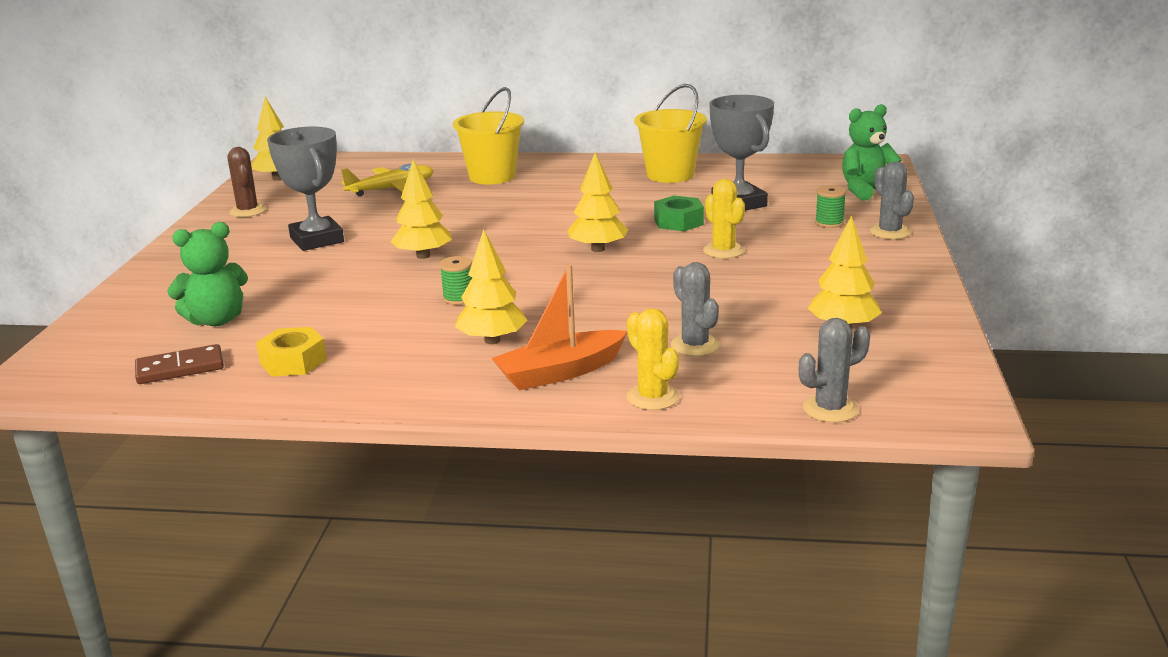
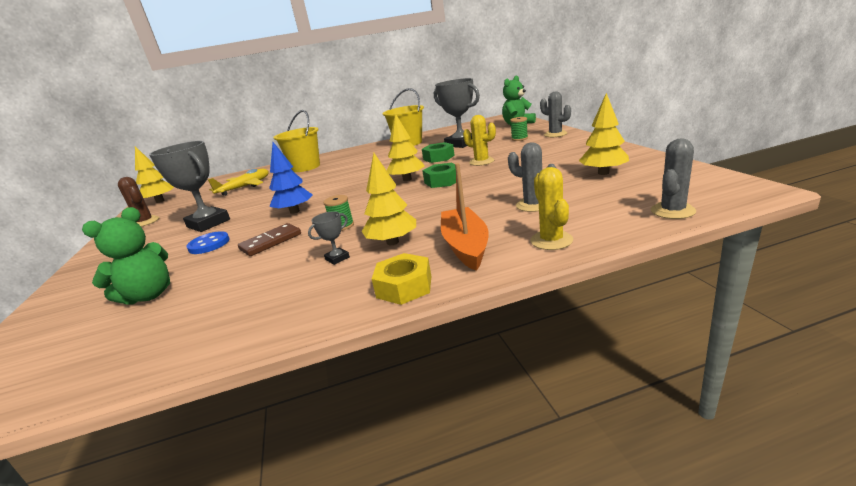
camera: 20 degrees left, 0 degrees up
(180, 368) = (127, 346): brown domino -> brown domino (271, 242)
(293, 361) = (239, 305): yellow nut -> yellow nut (404, 286)
(302, 273) = (209, 244): none -> blue button
(420, 340) = (337, 258): none -> grey trophy
(423, 256) = (295, 211): yellow tree -> blue tree
(560, 372) = (465, 246): orange boat -> orange boat turned 135 degrees clockwise
(636, 268) = (442, 181): none -> green nut
(652, 397) = (551, 240): yellow cactus -> yellow cactus turned 45 degrees clockwise

